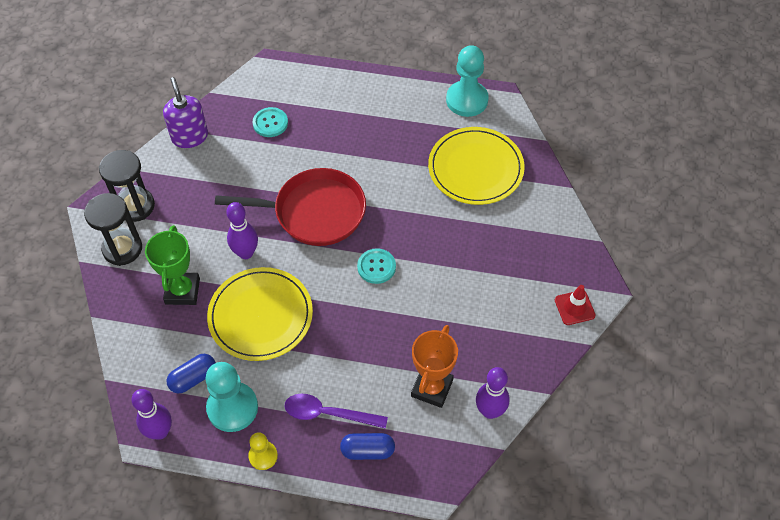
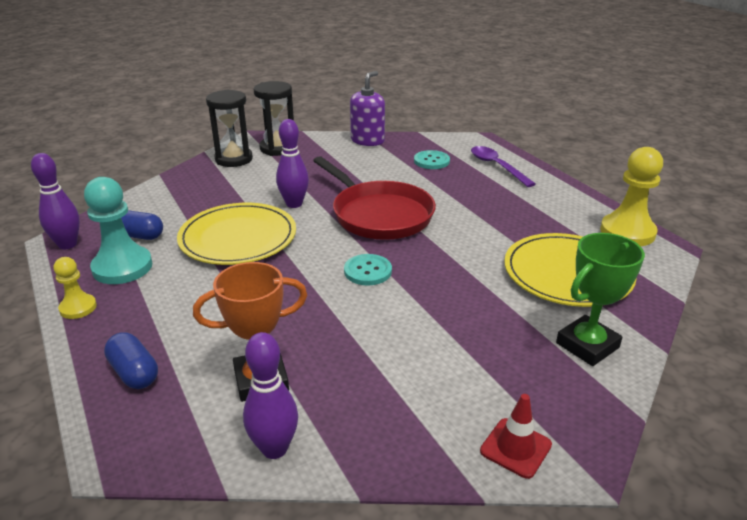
camera: 50 degrees right, 25 degrees down
(182, 291) = (222, 195): green trophy -> green trophy (587, 345)
(328, 413) = (162, 323): purple spoon -> purple spoon (497, 166)
(467, 100) = (627, 232): turquoise pawn -> yellow pawn

